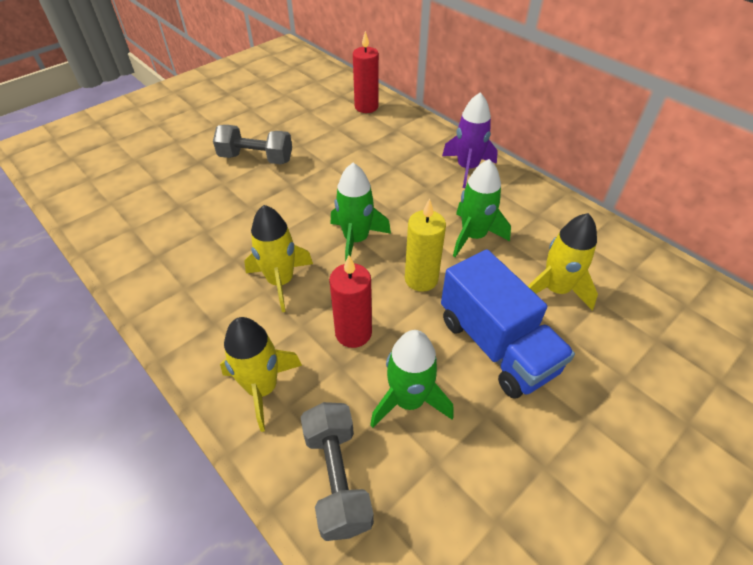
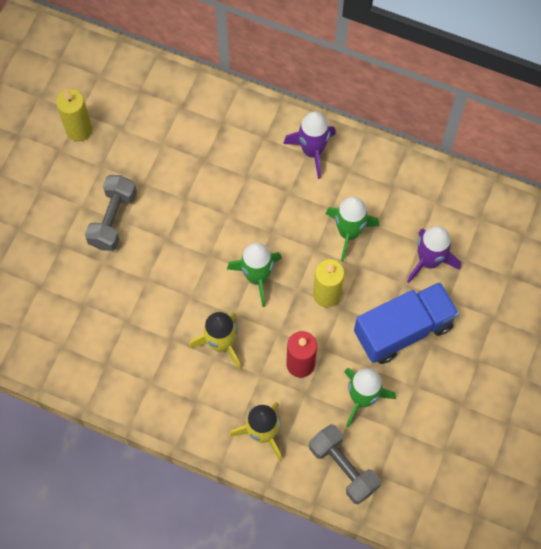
camera: 25 degrees left, 20 degrees up
(256, 158) = (113, 219): grey dumbbell -> grey dumbbell turned 60 degrees counterclockwise
(275, 102) = (79, 130): none -> yellow candle
(366, 107) = (176, 99): red candle -> none
(496, 345) = (403, 330): blue truck -> blue truck turned 60 degrees counterclockwise
(555, 289) = (429, 261): yellow rocket -> purple rocket

